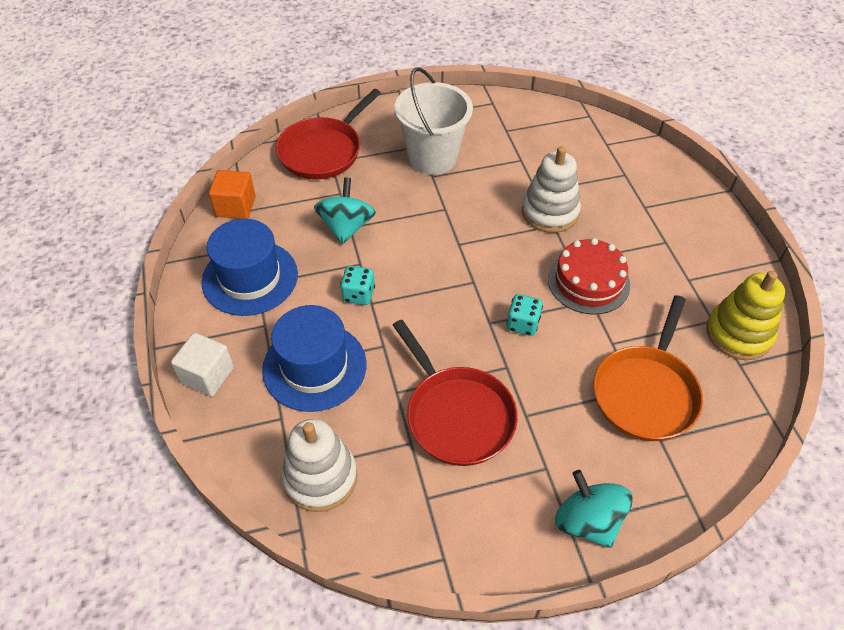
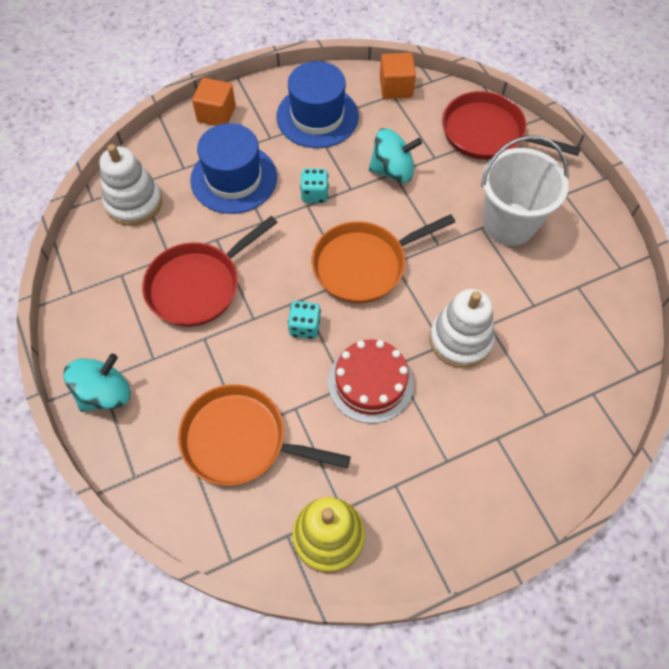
camera: 80 degrees right, 10 degrees up
(207, 375) = (216, 114): white cube -> orange cube
(457, 267) = (364, 265): none -> orange pan

